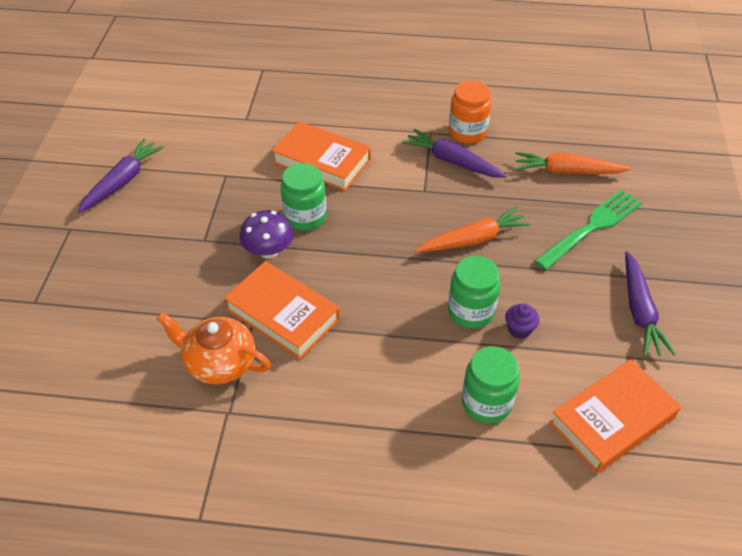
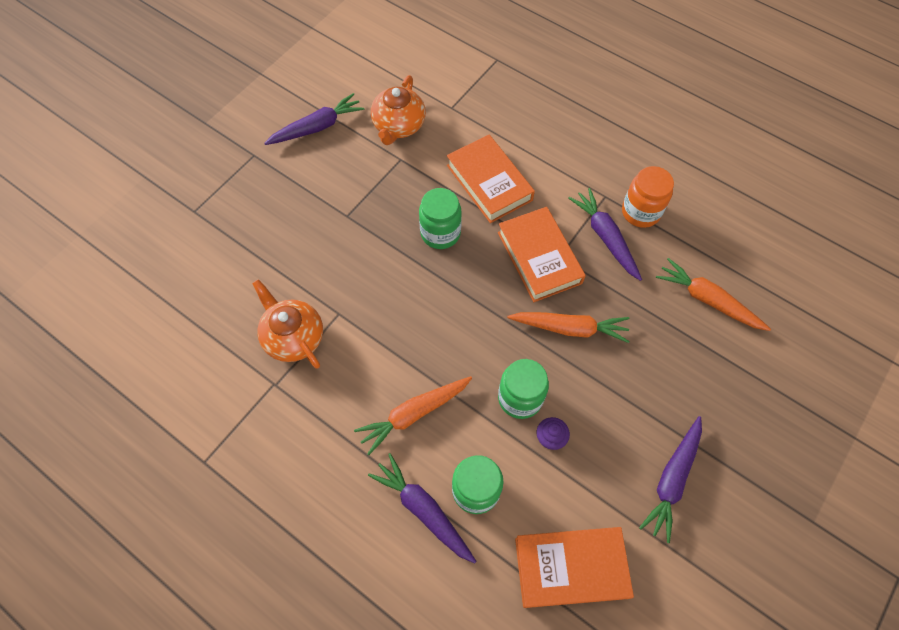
camera: 30 degrees right, 15 degrees up
(205, 150) = (398, 126): none -> orange teapot
(268, 250) = (391, 252): purple mushroom -> none
(283, 314) = (366, 319): orange book -> orange book (539, 258)
(385, 370) = (414, 414): none -> orange carrot
(451, 443) = (423, 510): none -> purple carrot
(591, 228) = (688, 372): green fork -> none

